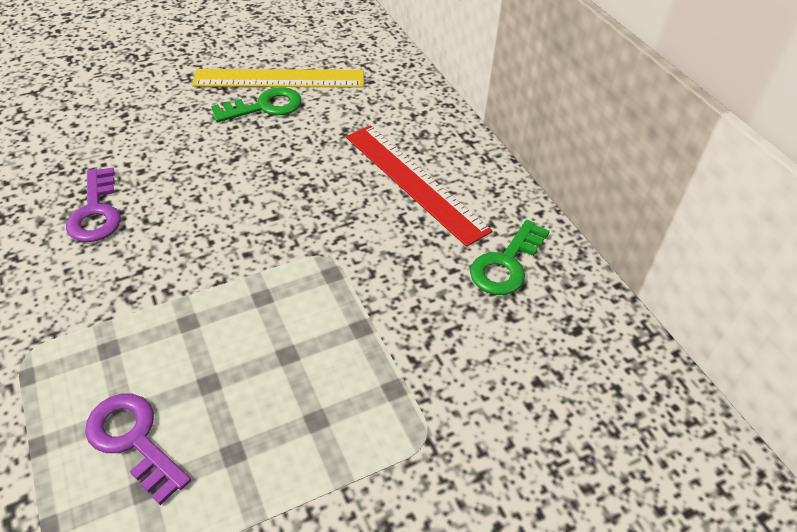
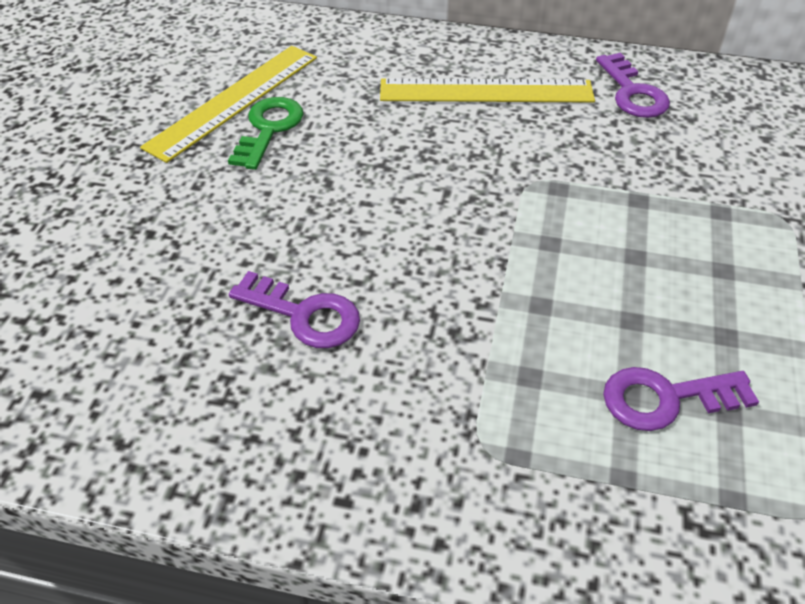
camera: 50 degrees left, 0 degrees up
(414, 182) = (486, 91): red ruler -> yellow ruler
(506, 264) = (632, 92): green key -> purple key

